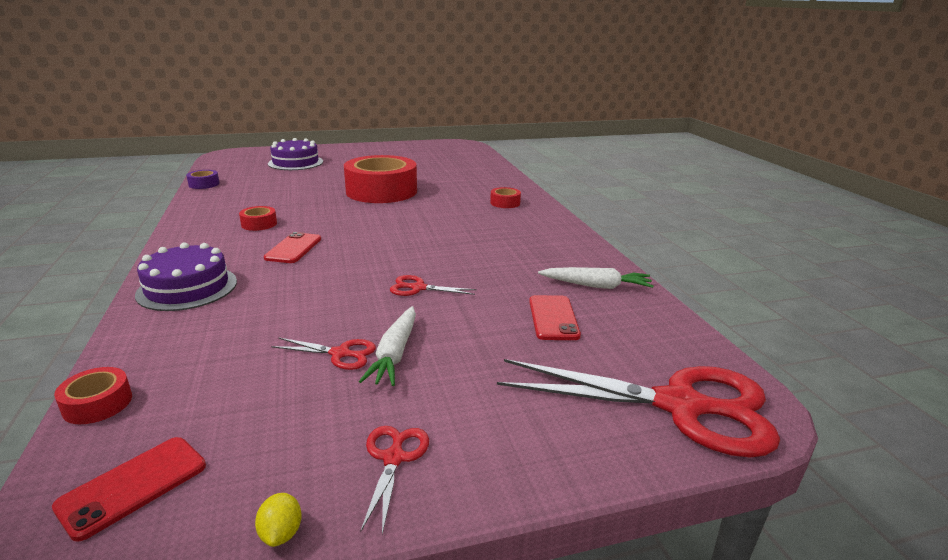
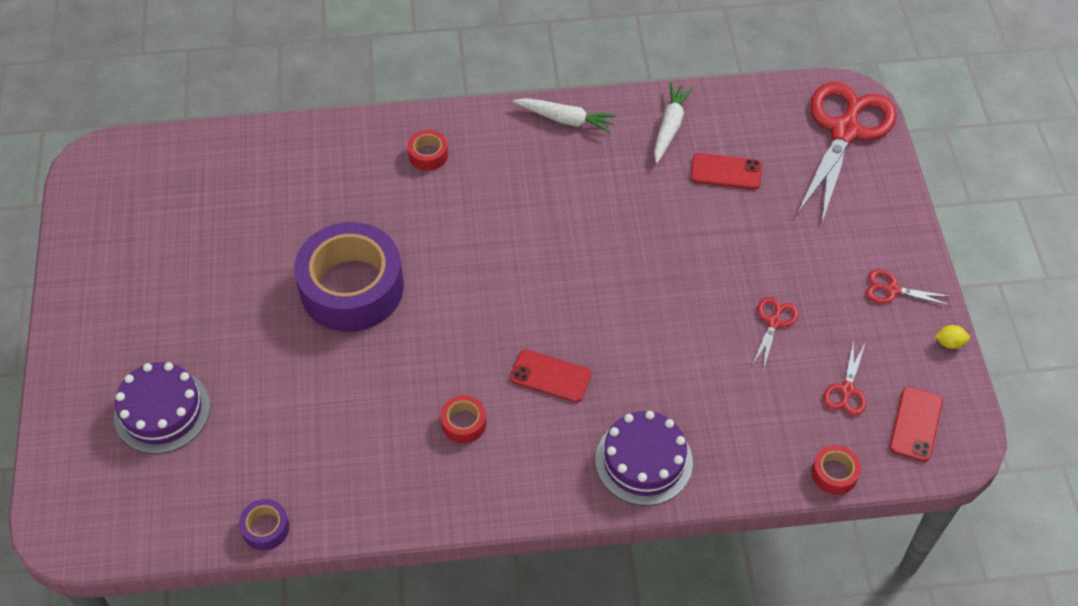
camera: 80 degrees left, 30 degrees up
(133, 486) = (916, 424): red phone -> red phone turned 60 degrees clockwise
(381, 191) = (352, 287): red tape -> purple tape
(395, 354) = (775, 285): white carrot -> white carrot (565, 119)
(418, 288) = (662, 263): red scissors -> red scissors (846, 390)

